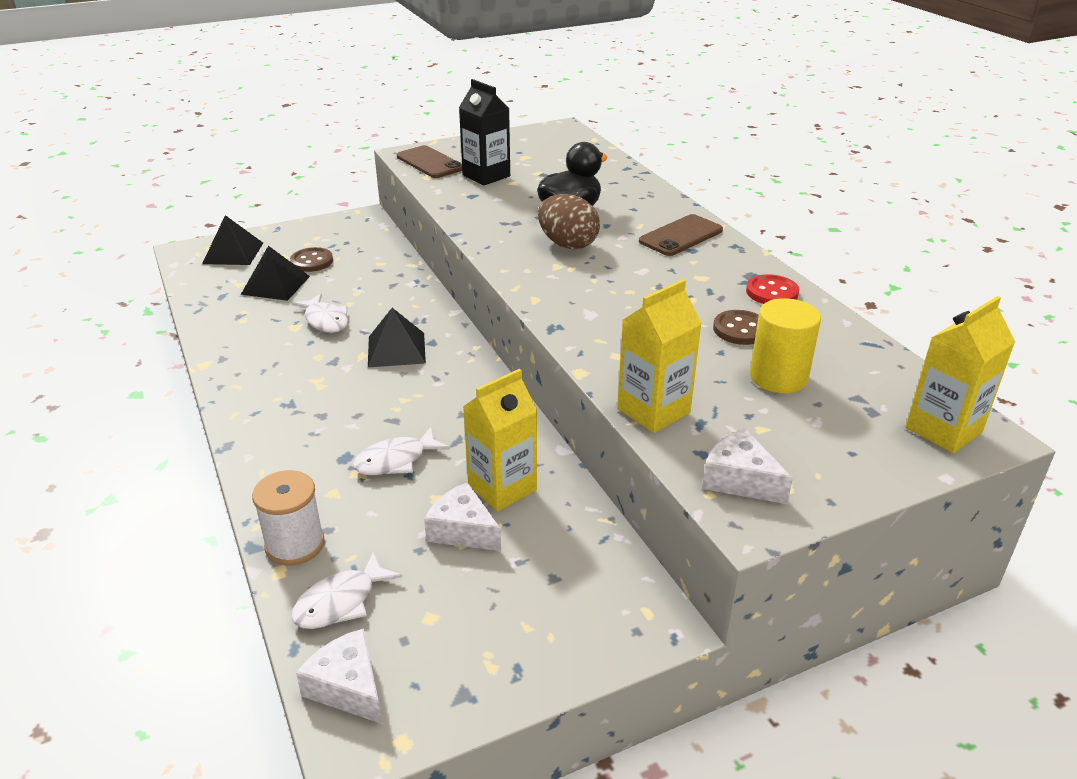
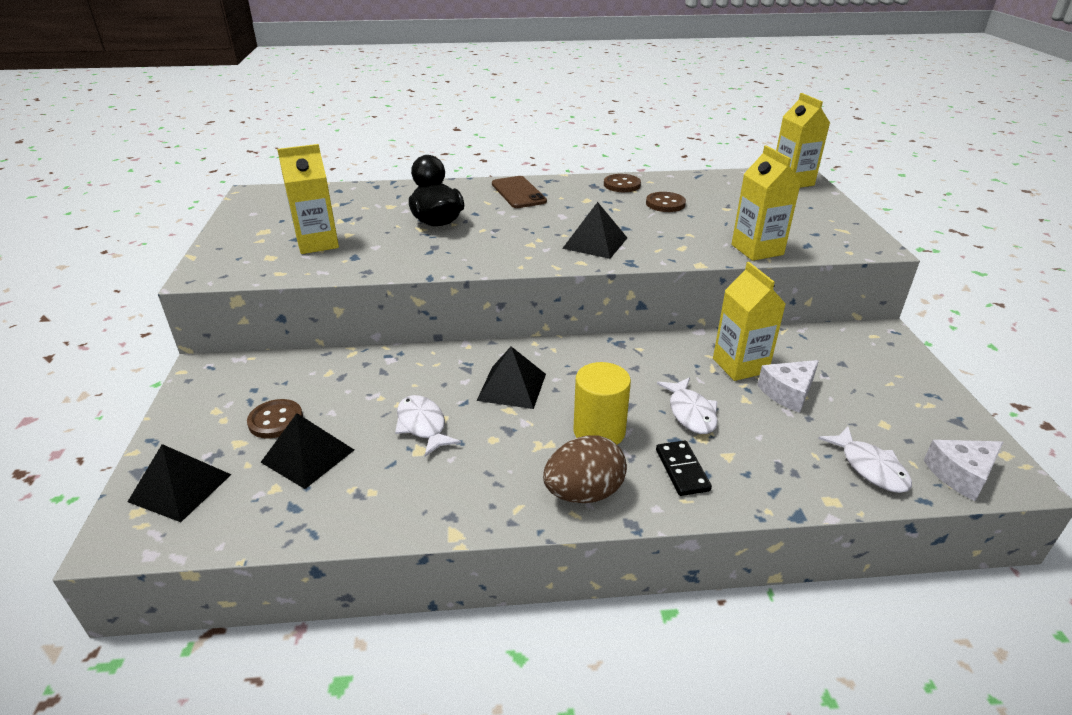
camera: 70 degrees left, 0 degrees up
(295, 544) = (797, 487): white spool -> none
(303, 465) = (682, 470): none -> black domino
(325, 320) = (423, 425): white fish -> white fish turned 105 degrees counterclockwise
(430, 162) = (246, 266): brown phone -> none
(486, 176) = (317, 243): black carton -> yellow carton
(567, 244) = (496, 233): brown egg -> brown egg (584, 493)
(587, 300) = (595, 243): none -> black pyramid
(739, 480) = (836, 241): white cheese -> none
(772, 292) = (622, 185): red button -> brown button
(778, 377) = (727, 206): yellow cylinder -> yellow cylinder (599, 431)

